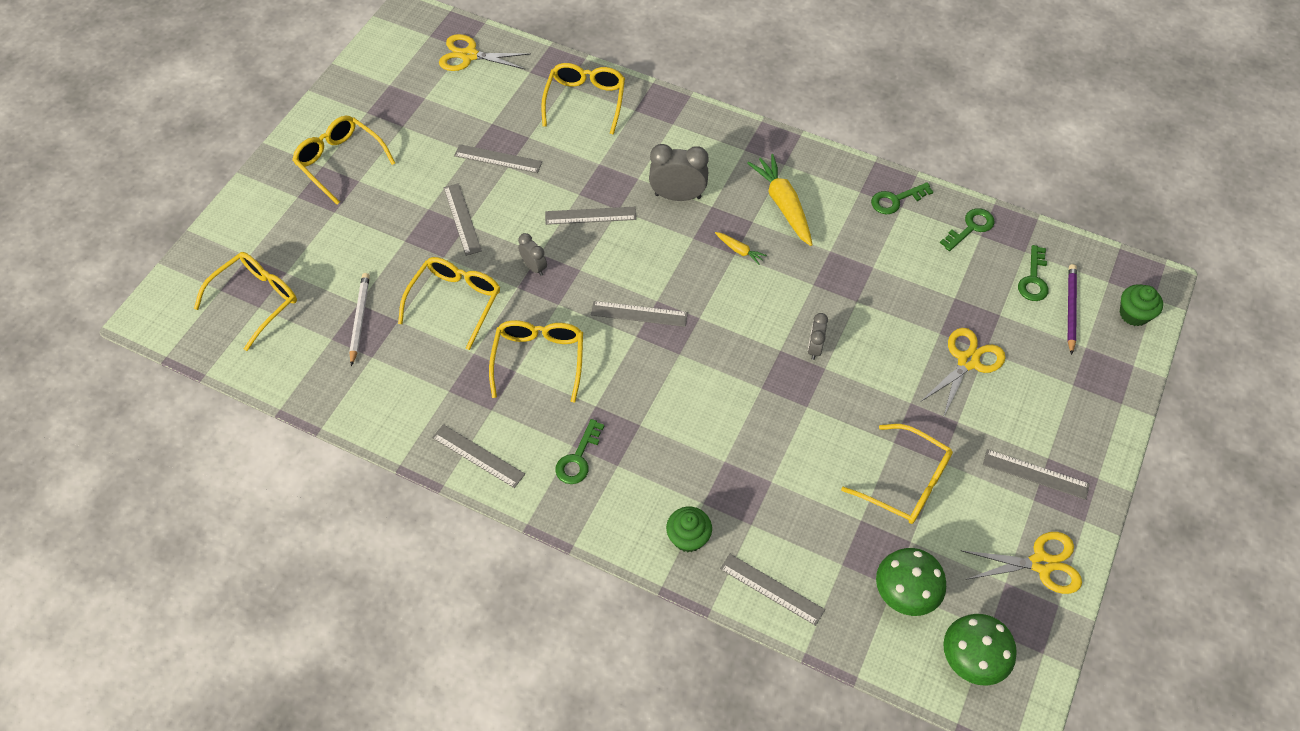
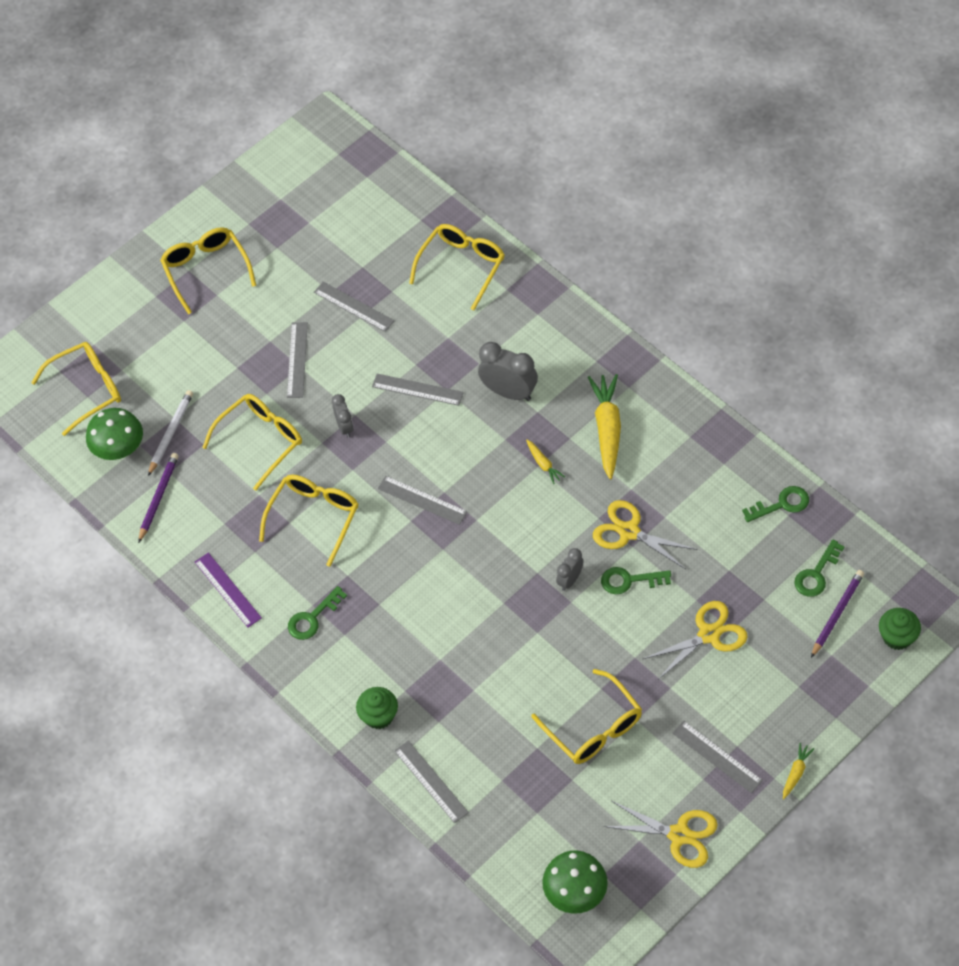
camera: 25 degrees right, 0 degrees up
(370, 384) = (158, 498): none -> purple pencil
(469, 55) = (368, 186): yellow scissors -> yellow scissors (629, 532)
(478, 456) = (228, 590): grey ruler -> purple ruler
(896, 200) = (721, 455): green key -> green key (629, 580)
(905, 593) = (545, 821): green mushroom -> green mushroom (119, 449)
(1115, 467) = (796, 773): none -> yellow carrot

